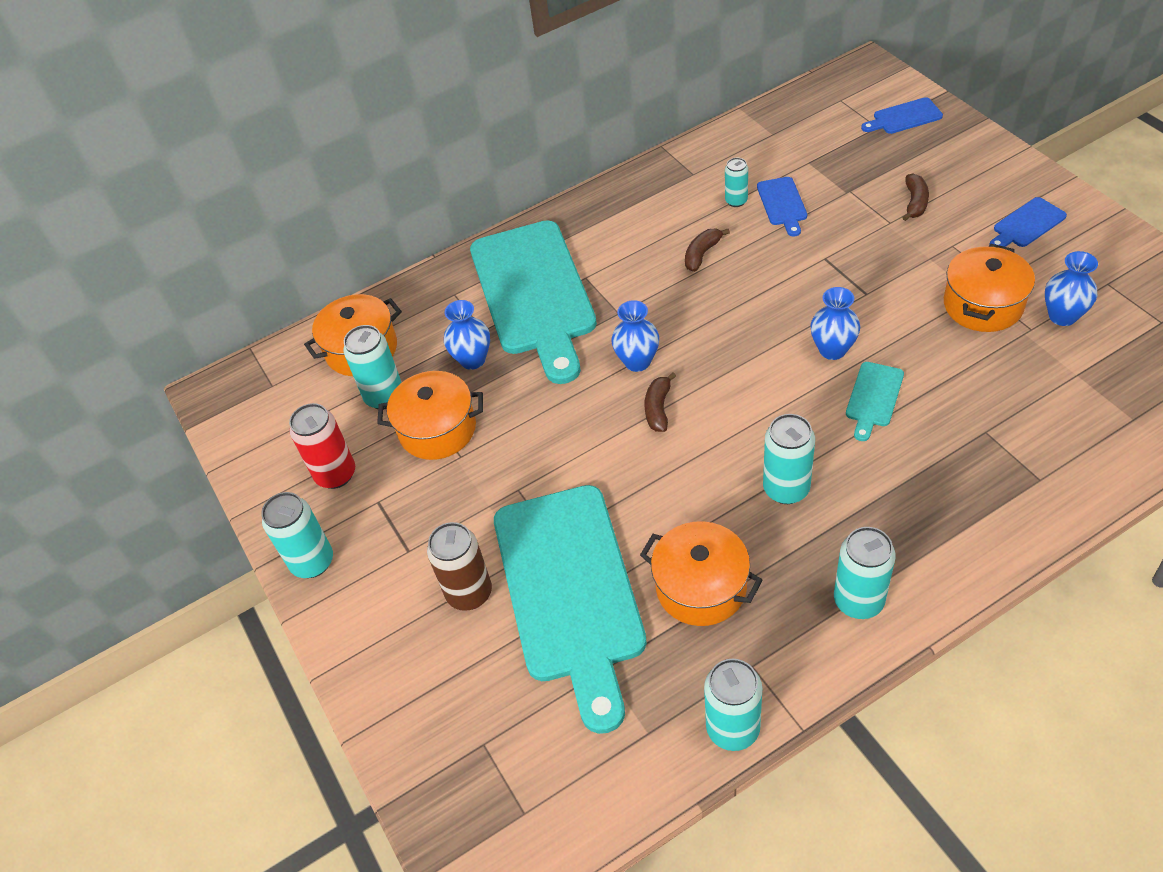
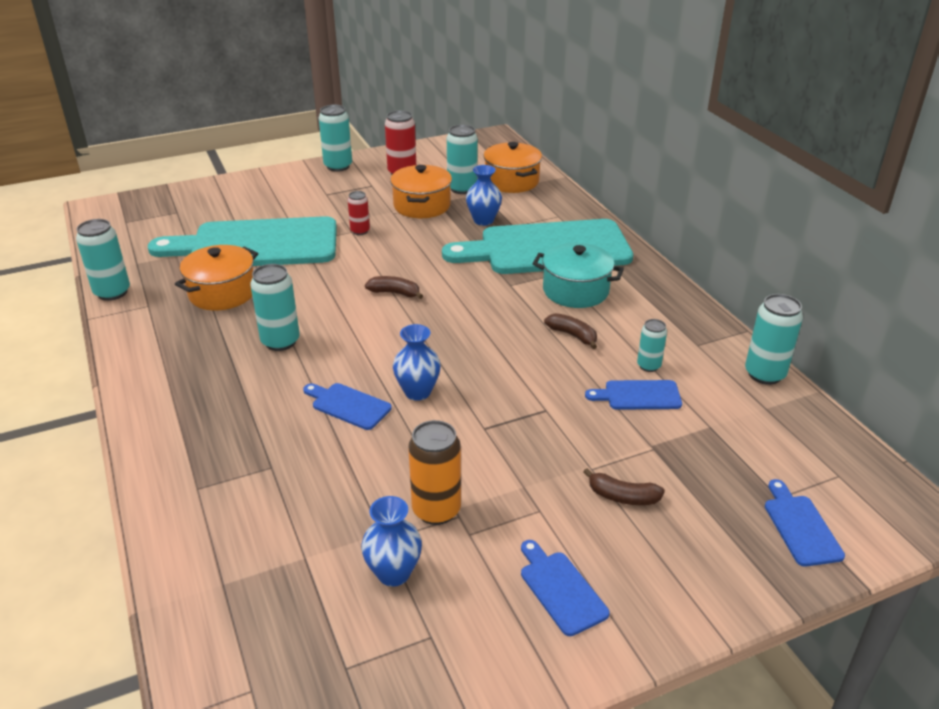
camera: 90 degrees right, 15 degrees down
(469, 593) = (280, 212): brown can -> none
(516, 480) = (360, 231): none -> red can
(619, 261) = (575, 291): none -> turquoise pot
(637, 361) = (450, 288): blue vase -> none
(858, 601) = (159, 358): turquoise can -> turquoise can (764, 374)
(873, 397) = (348, 405): turquoise cutting board -> blue cutting board
(983, 305) = (436, 510): orange pot -> orange can

